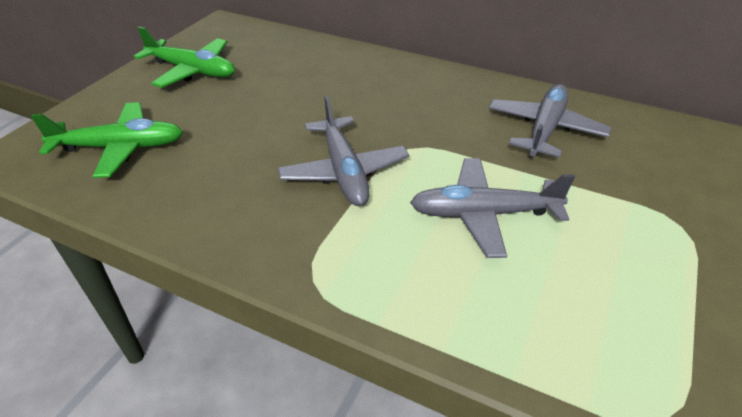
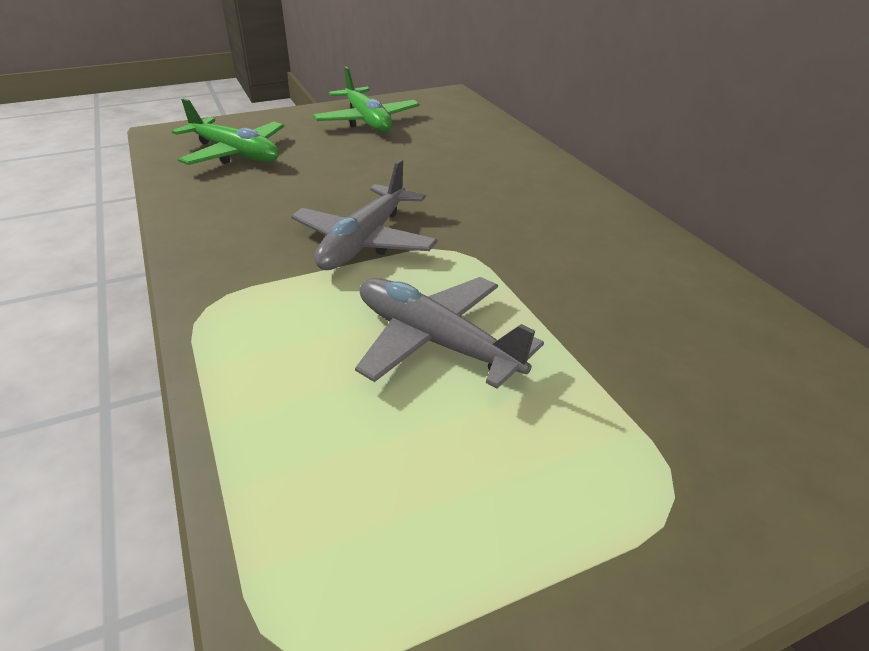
camera: 40 degrees right, 5 degrees down
(545, 129) = (646, 302): grey plane -> none

